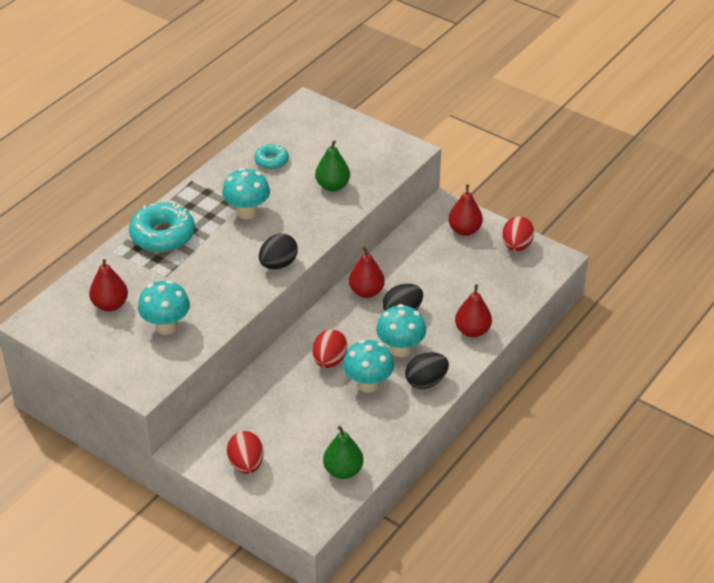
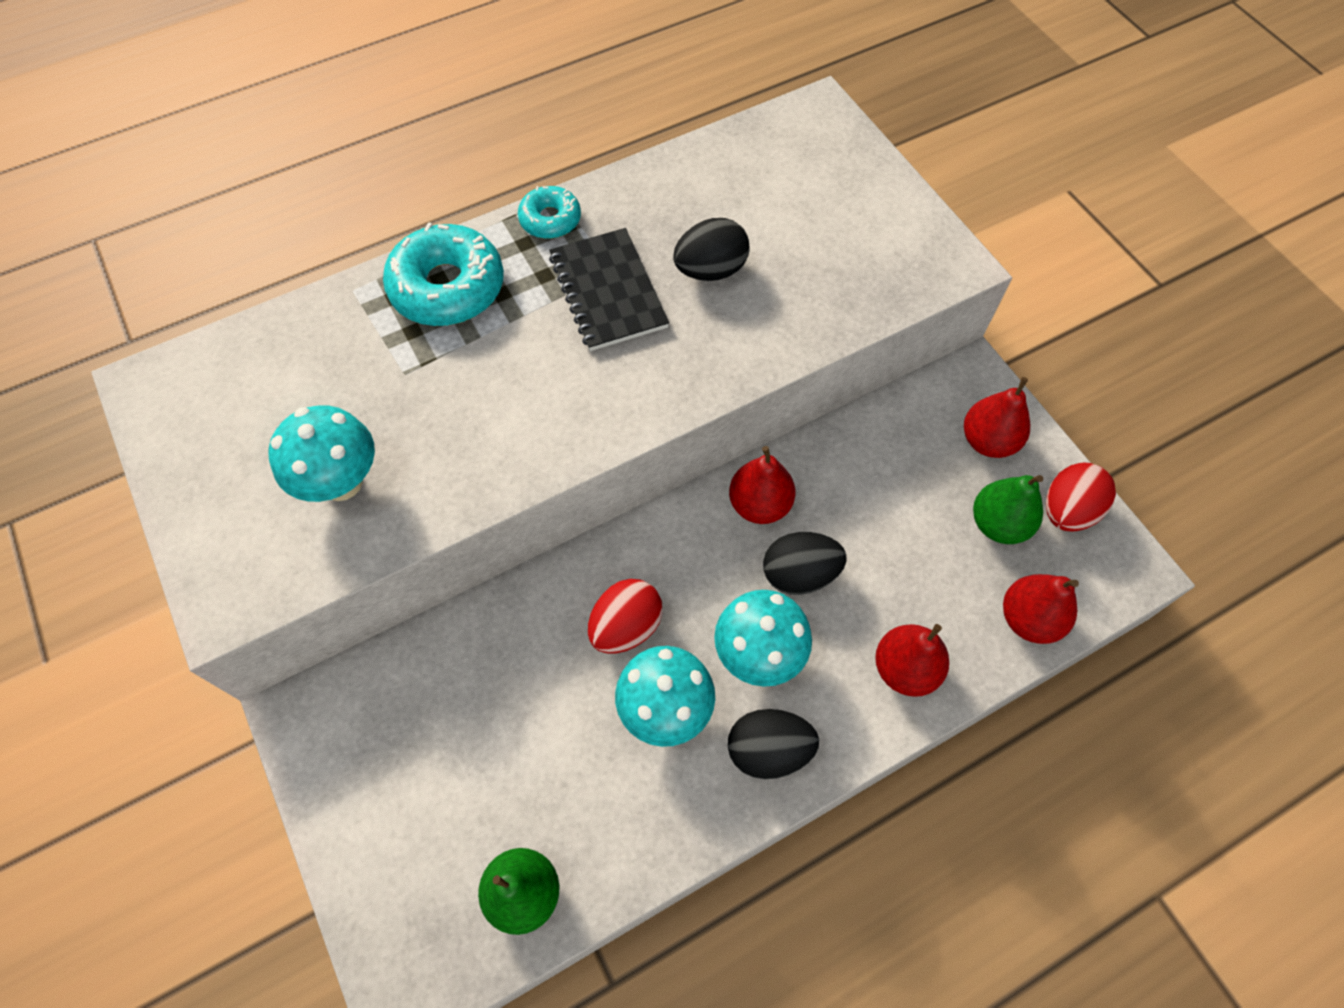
camera: 25 degrees right, 20 degrees up
(110, 305) = (283, 398): red pear -> red pear (1028, 619)
(246, 464) = (373, 795): red egg -> none
(247, 212) = (608, 291): turquoise mushroom -> black notebook
(271, 161) = (704, 202): turquoise donut -> turquoise donut (550, 219)
(278, 264) = (600, 423): black egg -> black egg (710, 270)
(332, 186) = (780, 290): green pear -> green pear (998, 524)

